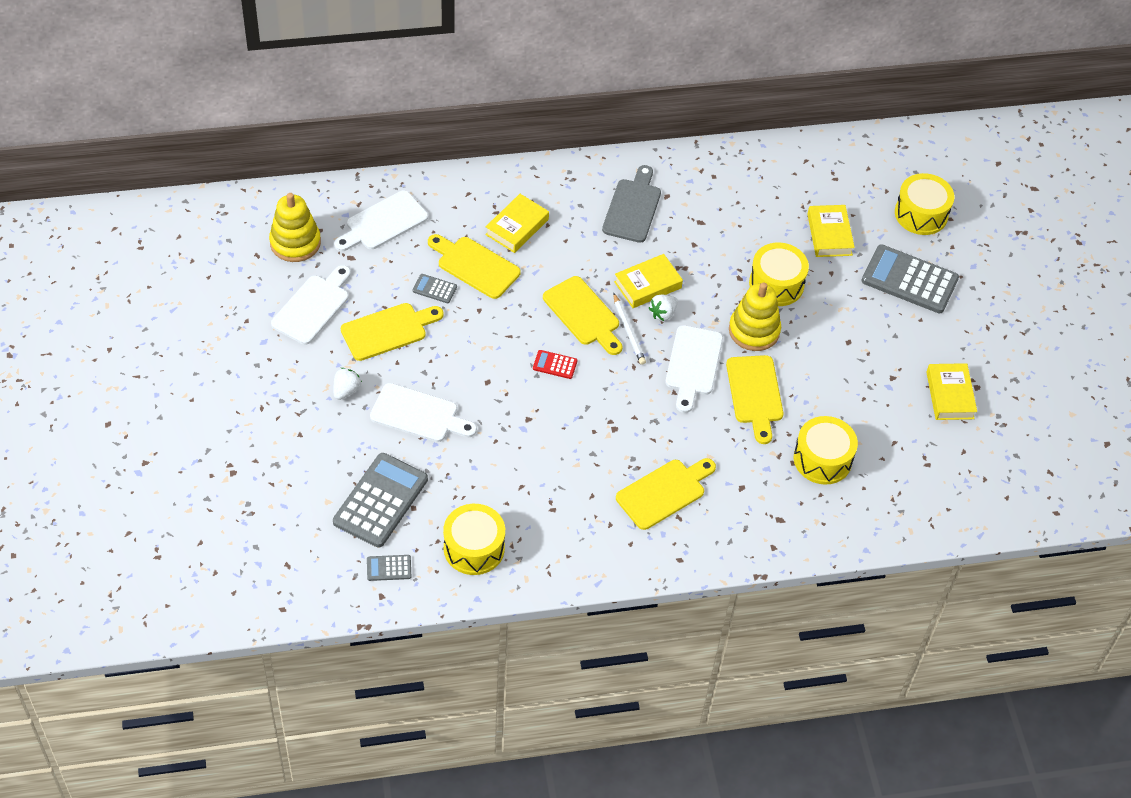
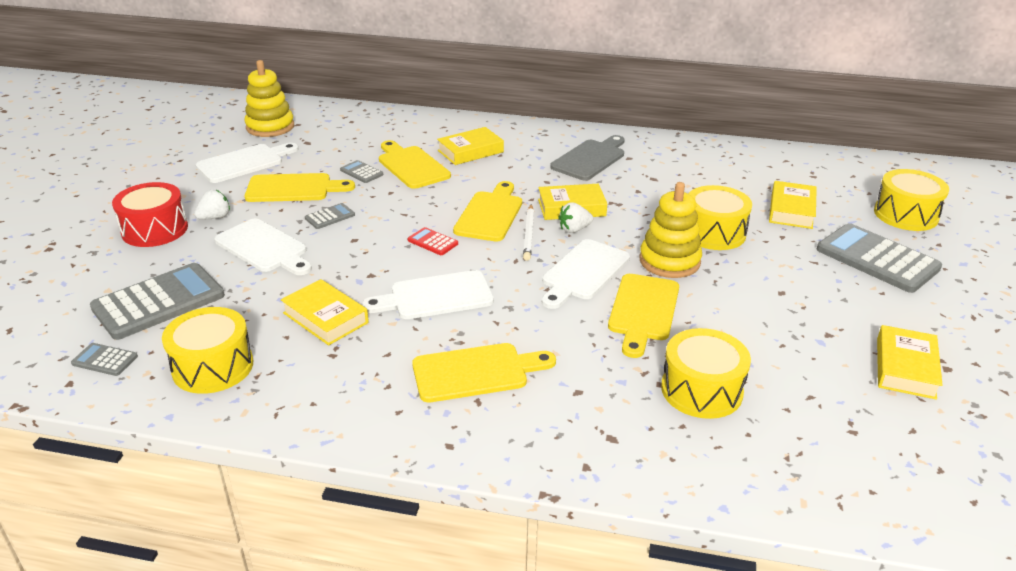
camera: 25 degrees right, 20 degrees down
(306, 422) = (155, 230): none -> red drum
(383, 223) = (354, 129): white cutting board -> white cutting board (436, 296)
(447, 359) = (330, 217): none -> grey calculator
(523, 475) = (325, 318): none -> yellow book
(583, 314) = (490, 214): yellow cutting board -> yellow cutting board turned 150 degrees counterclockwise

